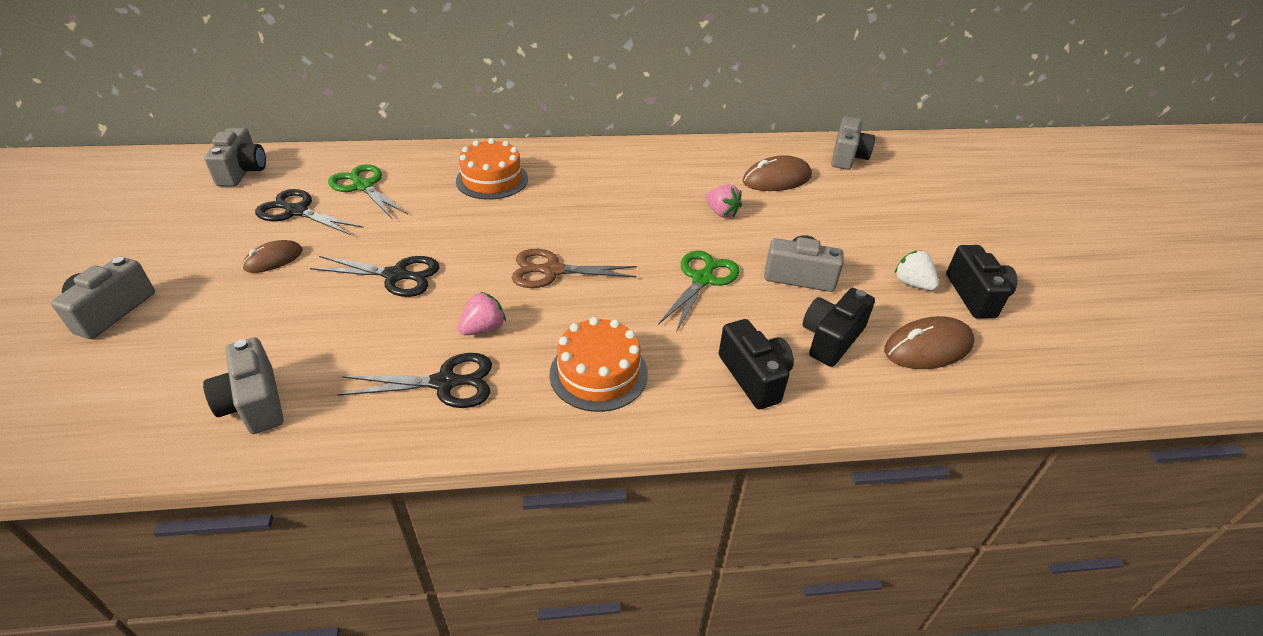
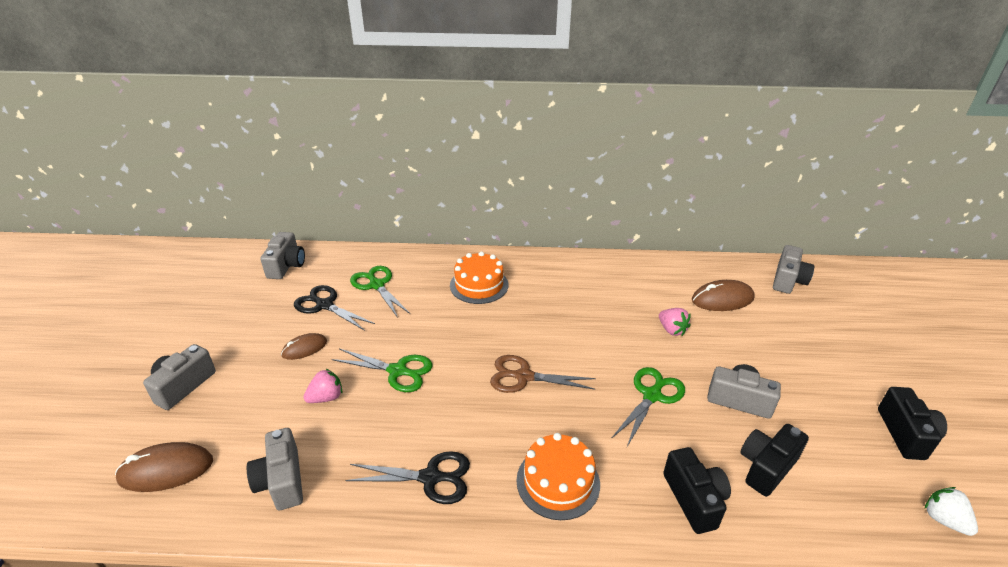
camera: 10 degrees right, 5 degrees down
(396, 275) = (397, 371): black scissors -> green scissors
(483, 328) = (464, 428): pink strawberry -> pink strawberry (326, 397)
(912, 283) = (844, 416): white strawberry -> white strawberry (943, 520)
(928, 347) = (858, 485): brown mouse -> brown mouse (166, 470)

